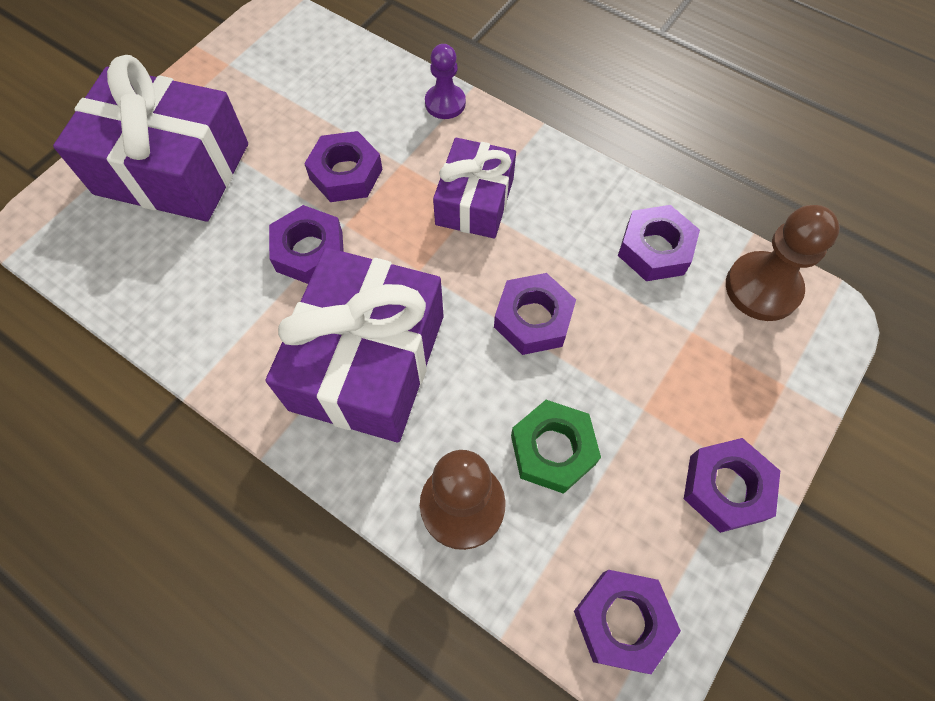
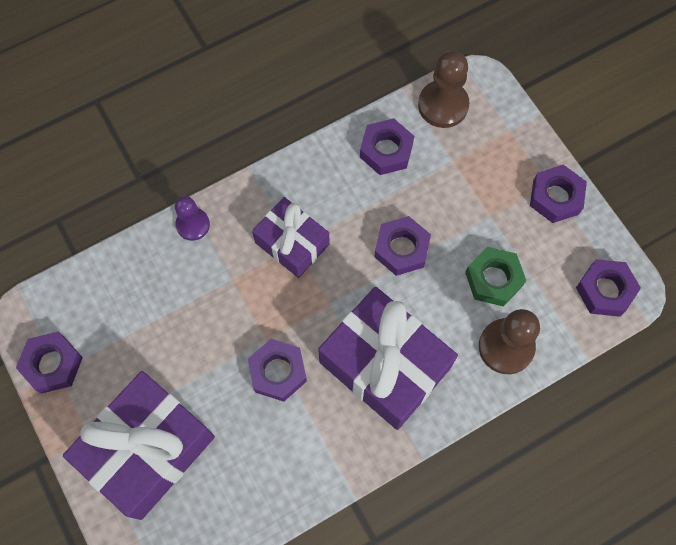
camera: 65 degrees left, 5 degrees up
(346, 174) = (221, 321): purple nut -> purple nut (52, 364)

